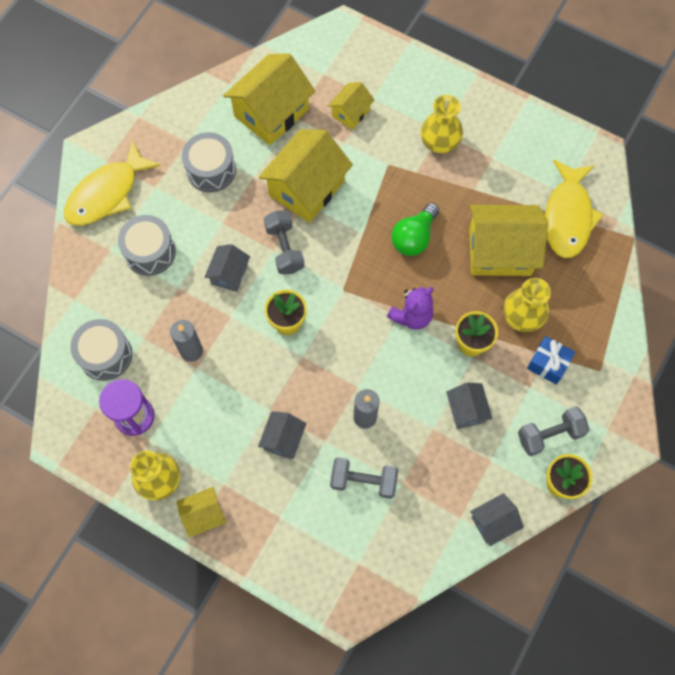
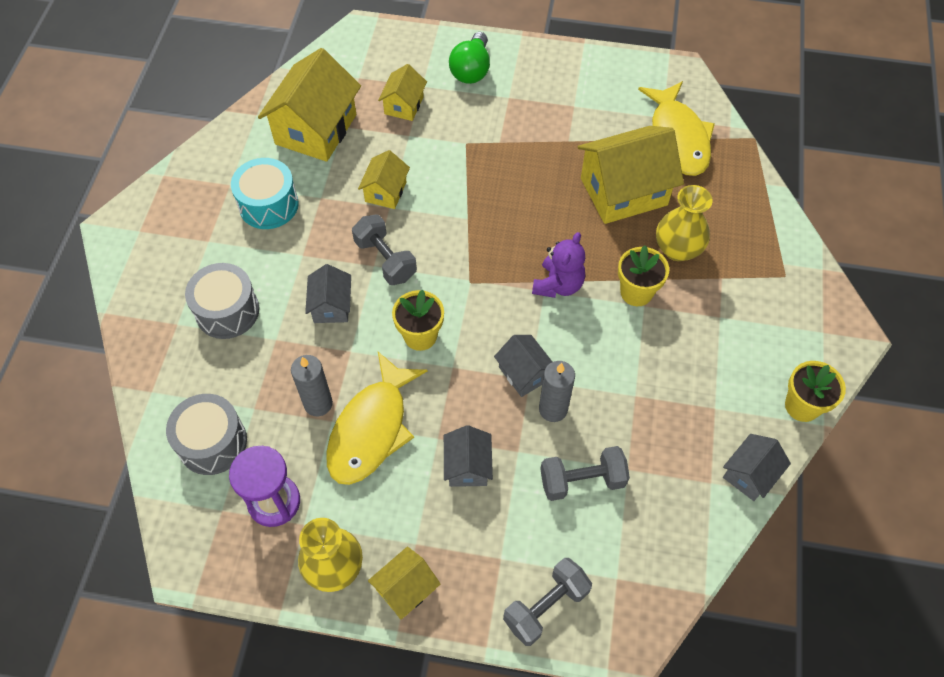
camera: 20 degrees left, 10 degrees down
(107, 193) = (152, 264): yellow fish -> yellow fish (371, 429)
(211, 170) = (268, 205): grey drum -> turquoise drum
(306, 188) = (386, 191): yellow house -> yellow house, size x0.52
(414, 237) = (525, 205): green light bulb -> green light bulb (471, 70)
(439, 143) = (512, 107): yellow vase -> none
(466, 410) = (663, 363): grey house -> grey house (524, 373)
(548, 364) = (728, 286): blue gift -> none
(549, 435) = (765, 359): grey dumbbell -> grey dumbbell (546, 606)

